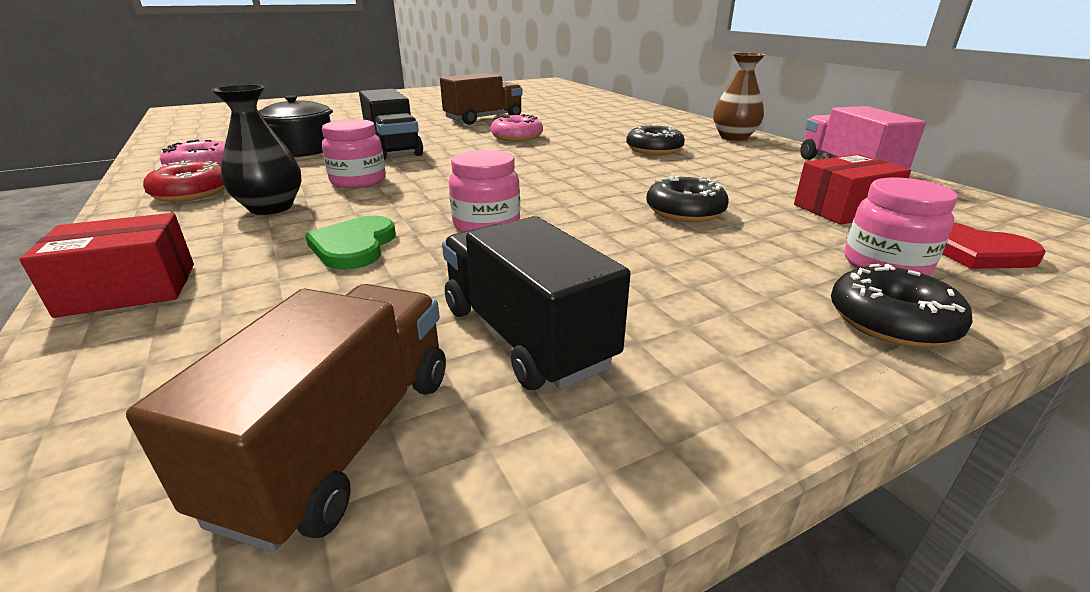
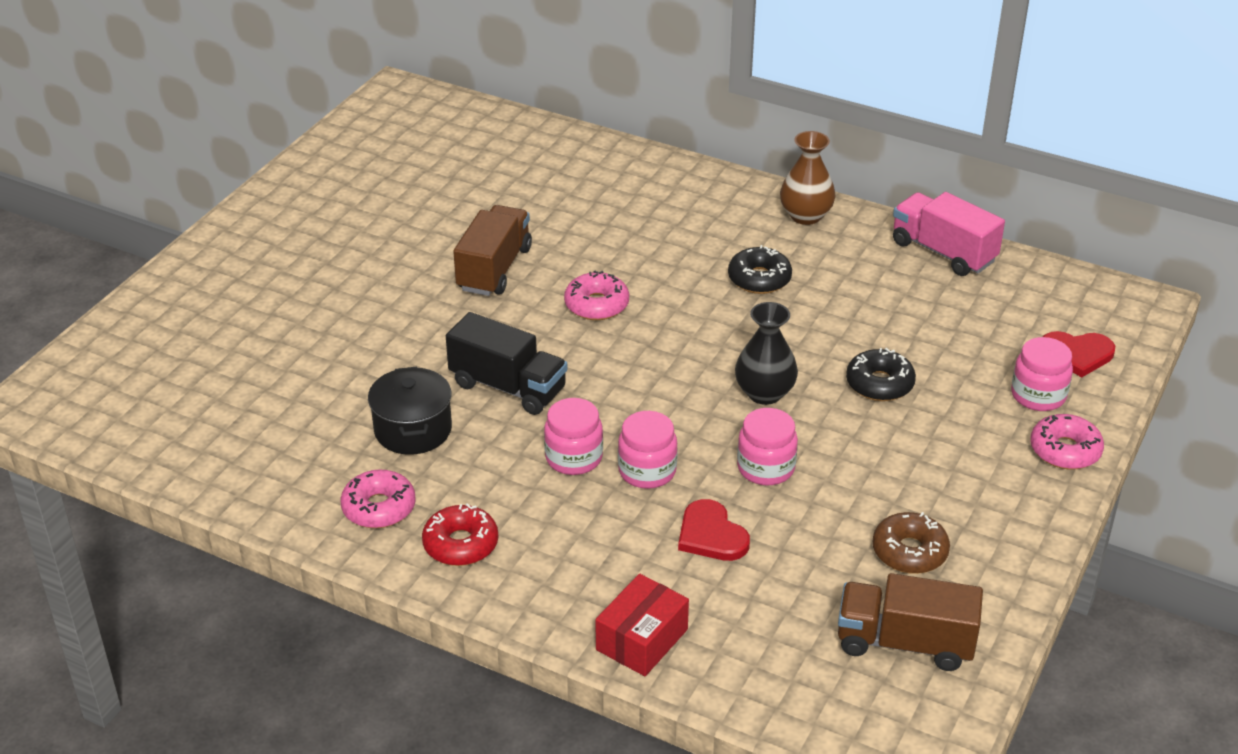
camera: 35 degrees left, 10 degrees up
(271, 207) = (570, 527): black vase -> black vase (764, 393)
(342, 440) = (905, 643): brown truck -> brown truck turned 60 degrees counterclockwise
(354, 246) = (711, 535): green heart -> red heart
(390, 199) = (647, 471): none -> pink jar
(525, 336) = (909, 552): black truck -> brown donut
(843, 209) = (978, 330): red box -> none
(891, 321) = (1065, 450): black donut -> pink donut

